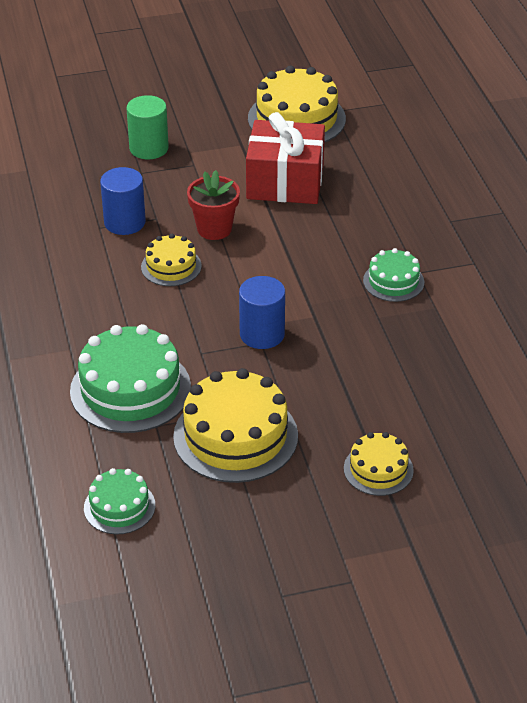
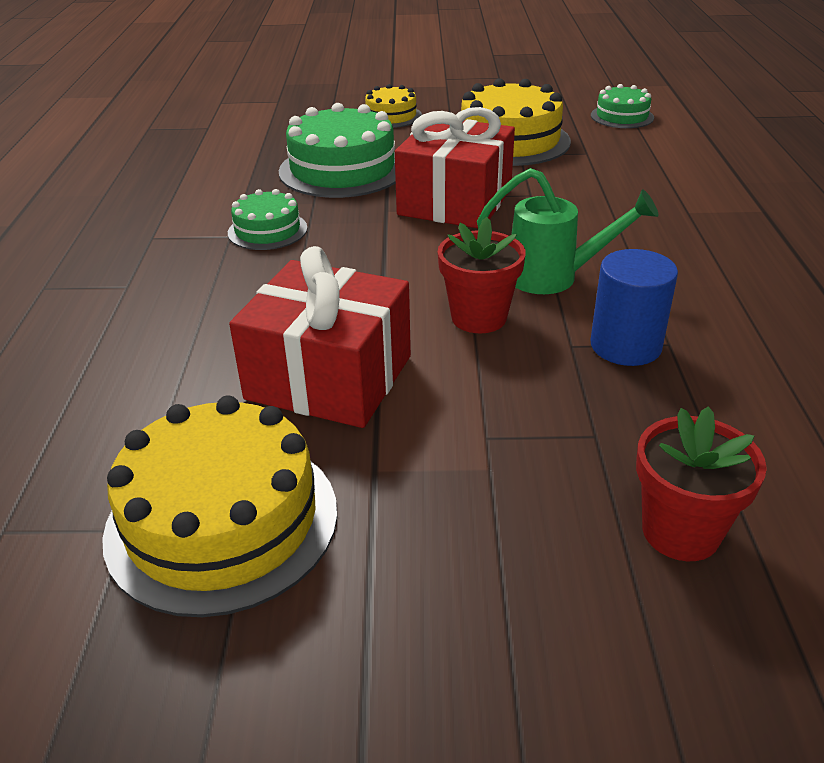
camera: 165 degrees left, 5 degrees down
(104, 140) = (680, 531): none -> red flower pot
(130, 389) = (613, 176): green cake -> green cake (342, 169)
(149, 148) = (576, 492): green cylinder -> none
(171, 266) = (554, 277): yellow cake -> green watering can
(262, 334) = (455, 202): blue cylinder -> red gift

